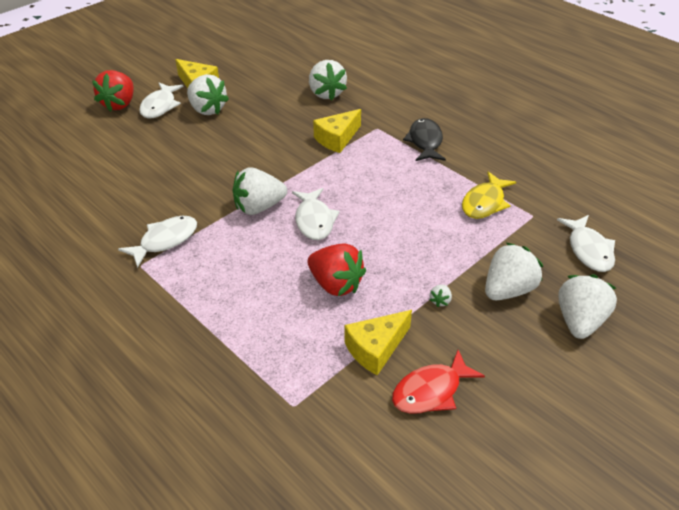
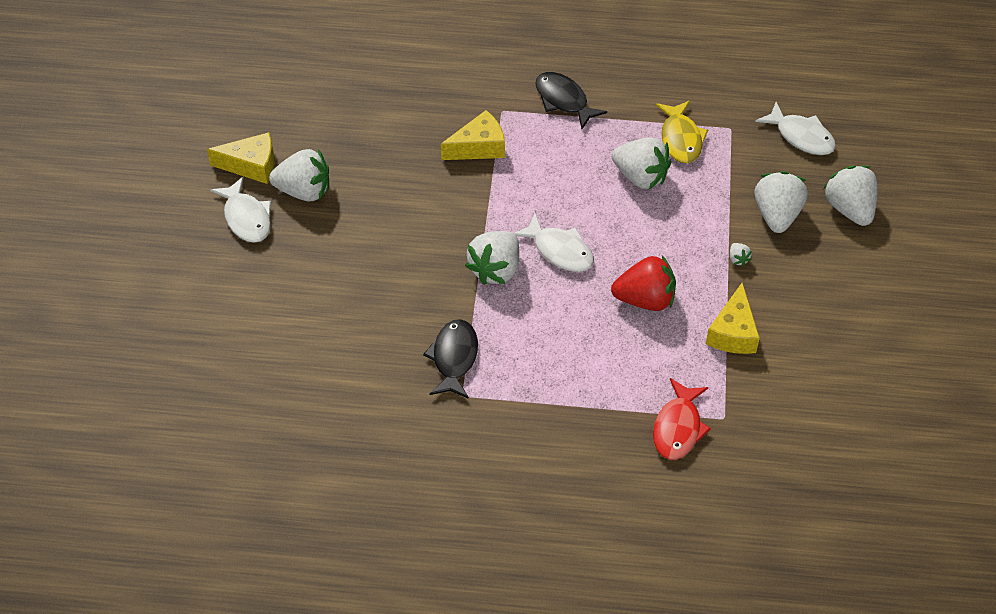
camera: 40 degrees left, 10 degrees up
(119, 104) = (197, 243): red strawberry -> none
(165, 241) = (454, 358): white fish -> black fish
(326, 93) = (404, 95): white strawberry -> white strawberry (640, 177)
(337, 139) = (479, 147): yellow cheese -> yellow cheese turned 120 degrees counterclockwise
(431, 391) = (803, 338): red fish -> red fish (678, 427)

